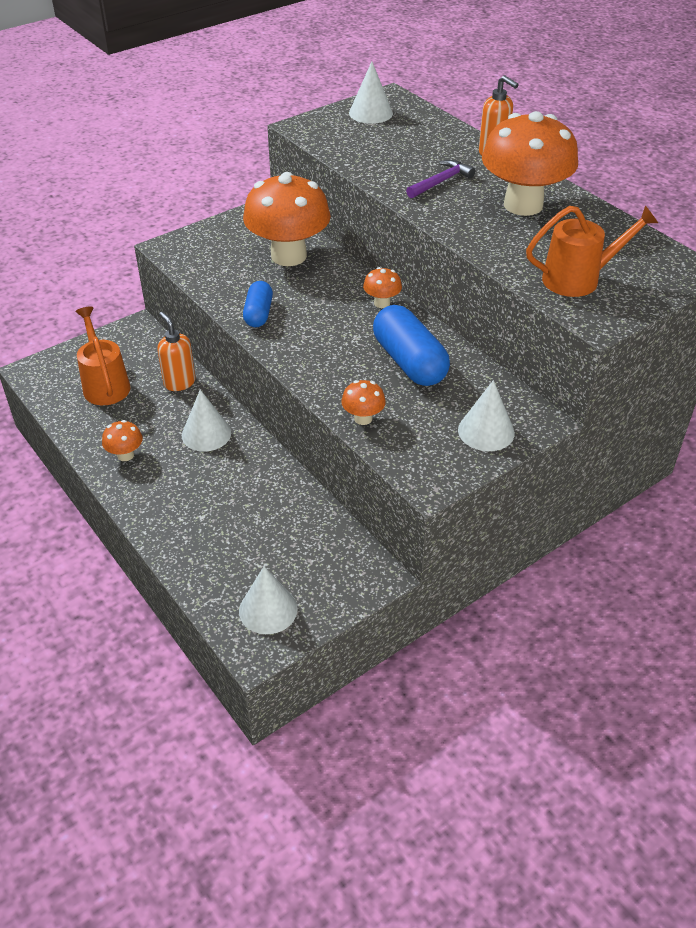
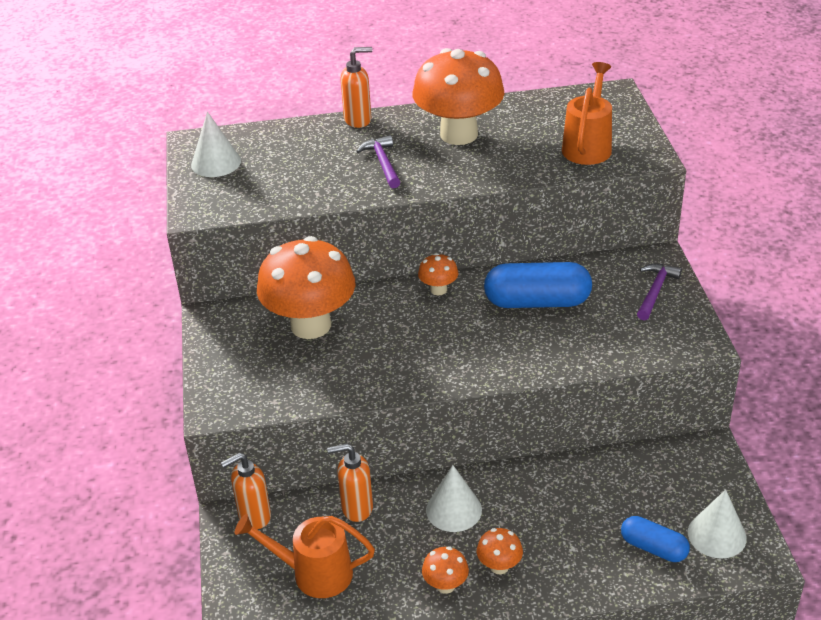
camera: 60 degrees left, 5 degrees down
(144, 337) = (254, 516): none -> orange soap dispenser
(258, 314) = (393, 375): blue capsule -> blue capsule (653, 548)
(363, 418) = (597, 355): orange mushroom -> orange mushroom (499, 566)
(486, 431) = (655, 291): white cone -> purple hammer

